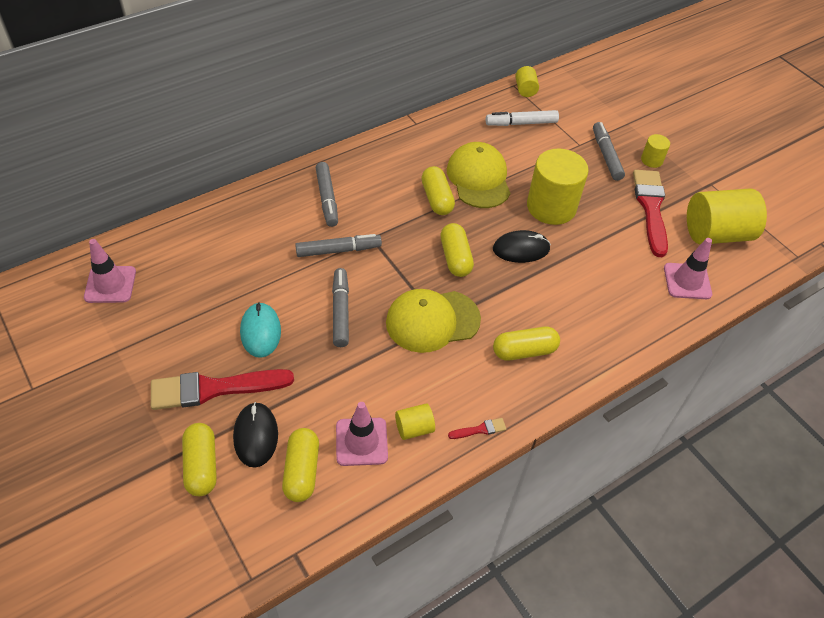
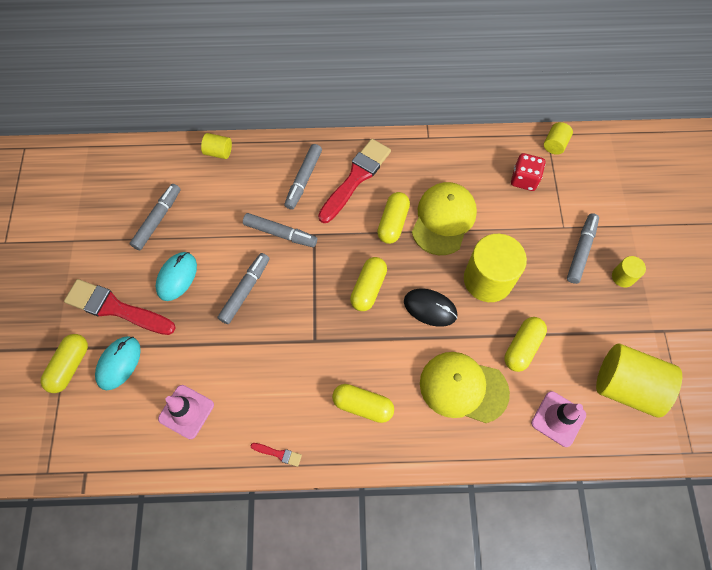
camera: 35 degrees right, 15 degrees up
(110, 284) = (101, 181): pink traffic cone -> none
(201, 291) = (157, 219): none -> grey marker
(256, 436) = (119, 363): black mouse -> turquoise mouse
(301, 471) = (130, 410): yellow capsule -> yellow capsule (522, 347)
(414, 428) = (231, 423): yellow cylinder -> yellow cylinder (218, 152)
(432, 321) = (309, 337): yellow cap -> yellow cap (463, 388)
(521, 123) = (524, 179): white marker -> red dice
(651, 208) = (582, 327): red brush -> red brush (356, 178)

